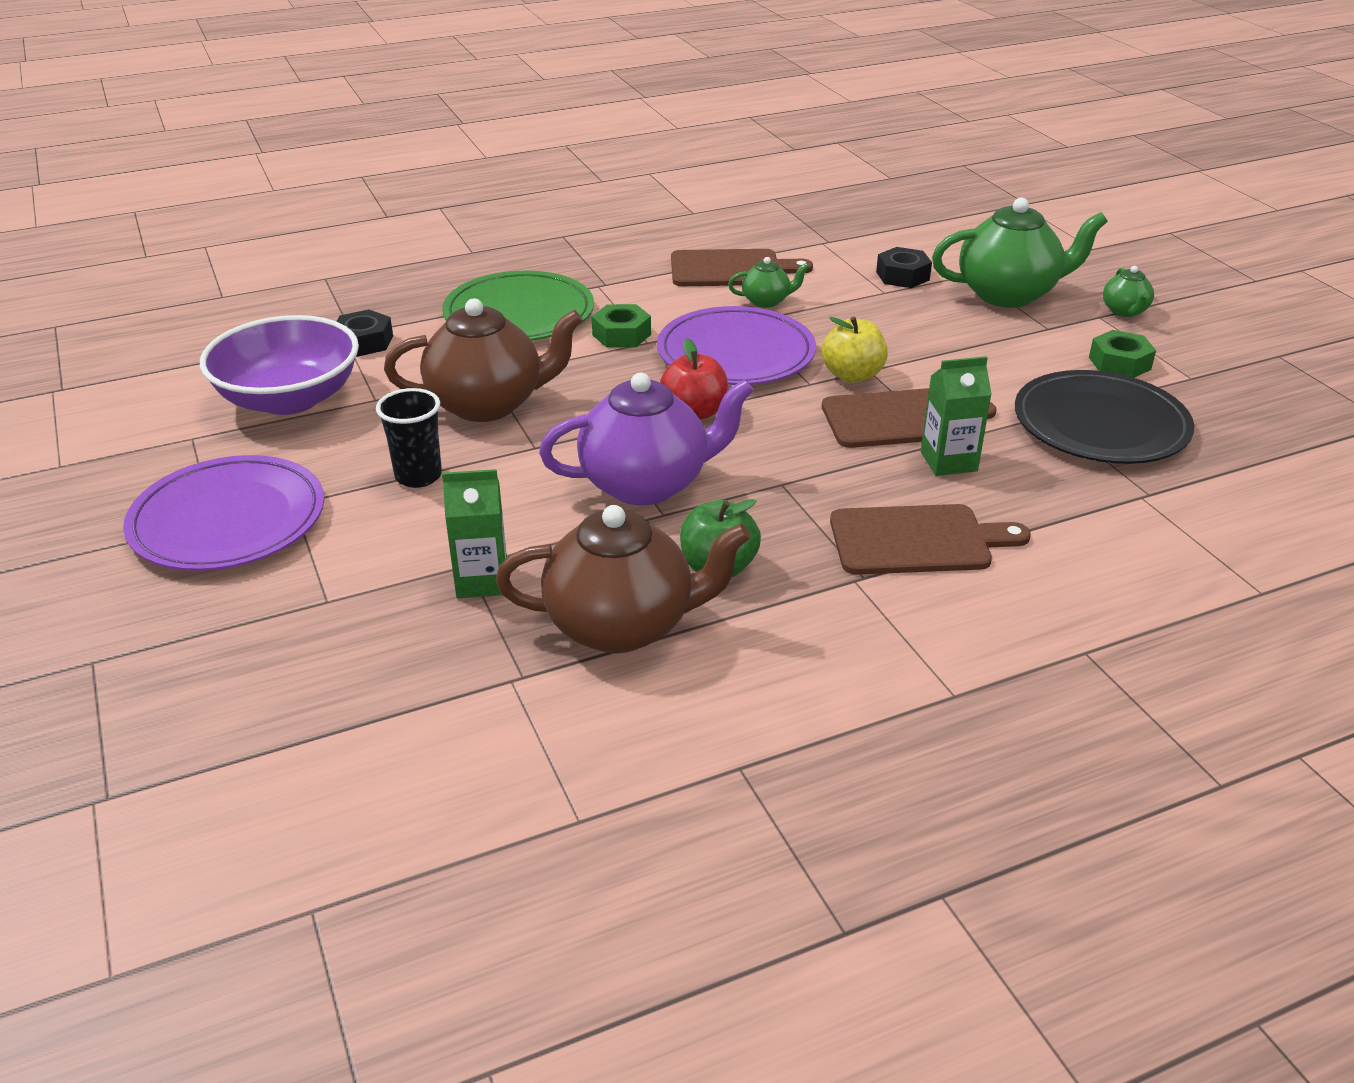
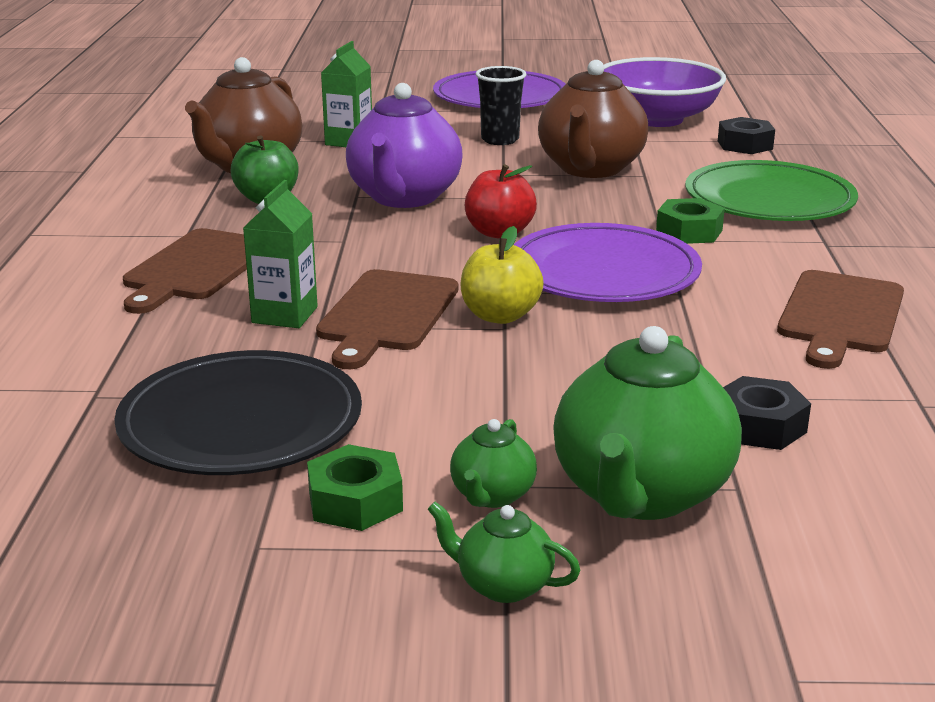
camera: 115 degrees right, 10 degrees down
(766, 301) = (727, 315): green teapot -> green teapot (492, 495)

